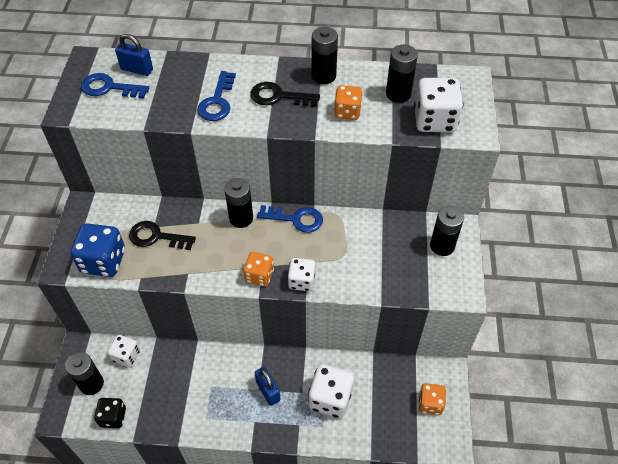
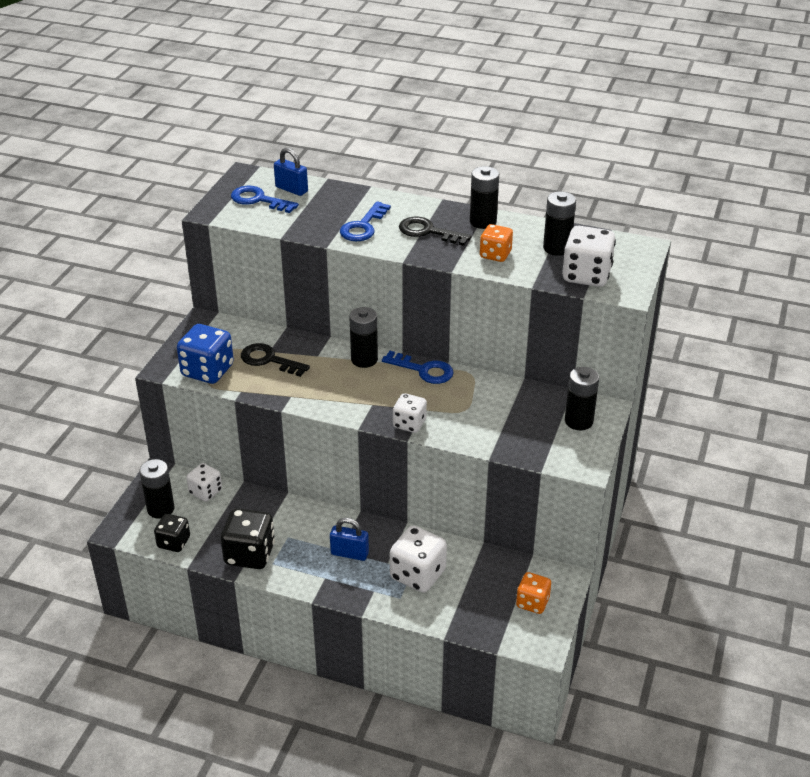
camera: 15 degrees right, 15 degrees down
(183, 413) = (250, 554): none -> black dice
(259, 276) = (365, 411): orange dice -> none
(268, 391) = (349, 553): blue padlock -> blue padlock turned 60 degrees counterclockwise

